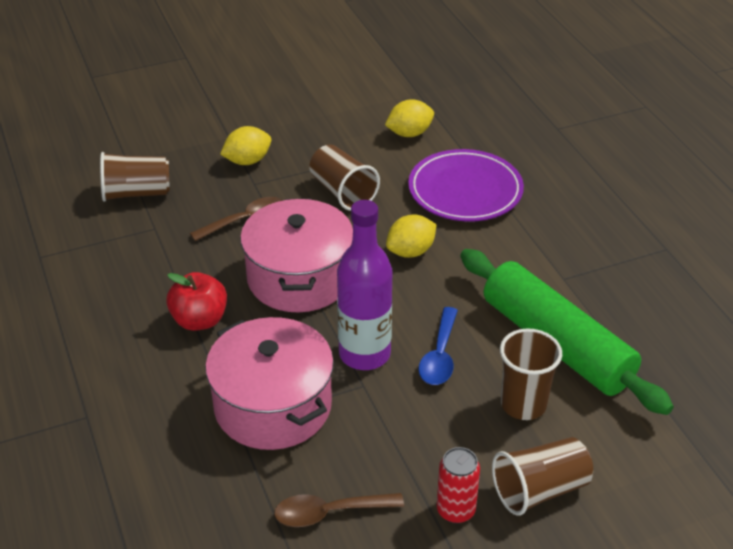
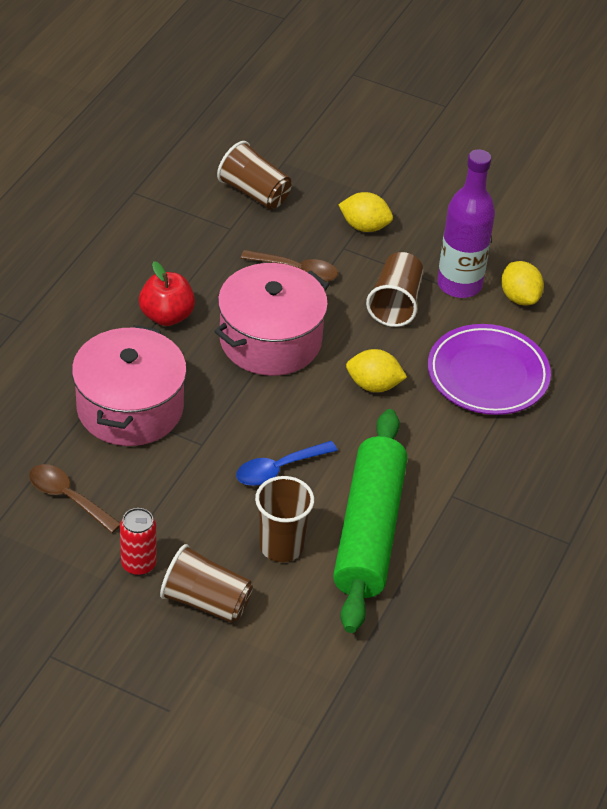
camera: 45 degrees right, 5 degrees up
(364, 354) = (233, 426): purple bottle -> purple bottle (459, 284)
(409, 133) = (519, 297): yellow lemon -> yellow lemon turned 45 degrees clockwise

